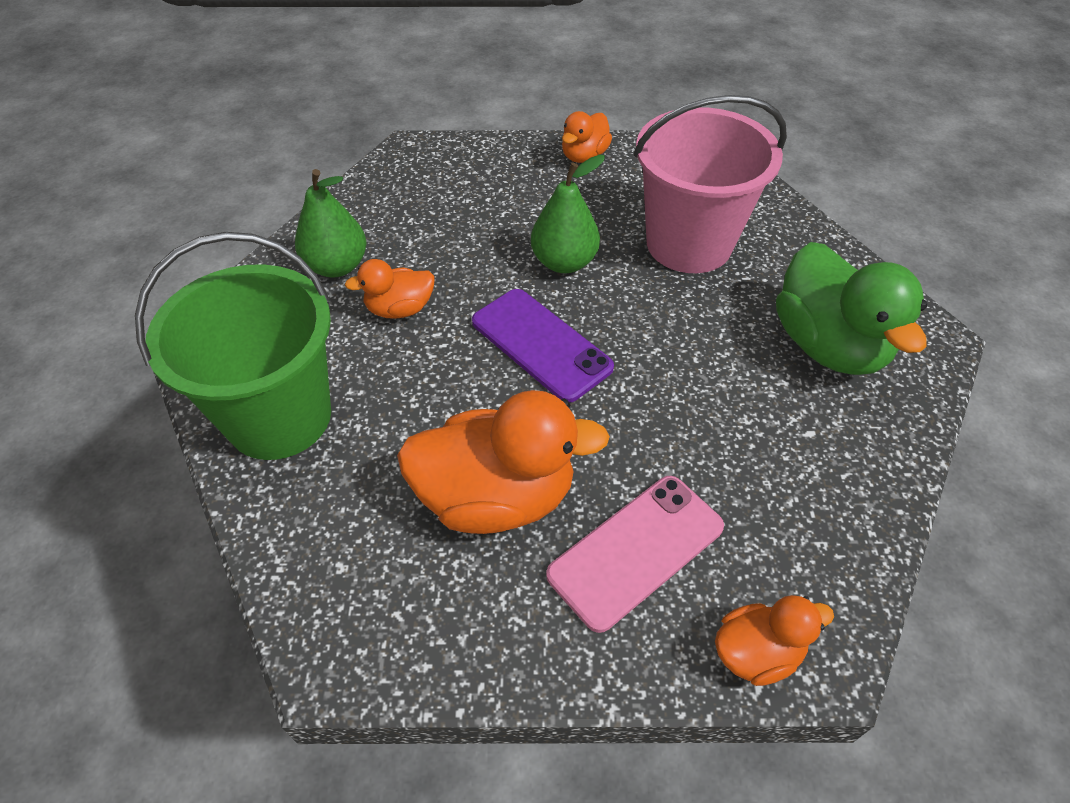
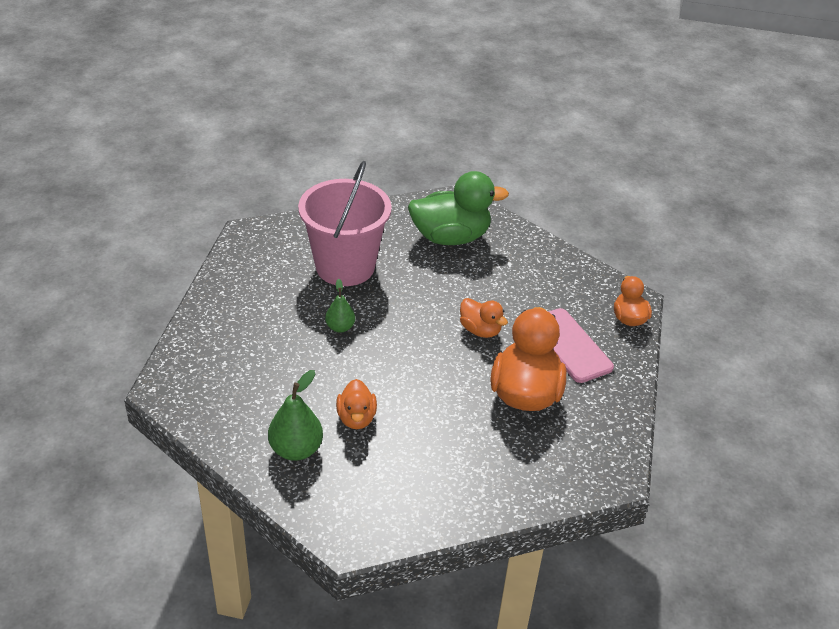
camera: 80 degrees left, 10 degrees down
(279, 417) = (439, 491): green bucket -> none
(541, 344) = (413, 353): purple phone -> none
(564, 262) = (340, 327): green pear -> green pear, size x0.62
(584, 156) = (225, 293): orange duck -> orange duck (480, 330)

